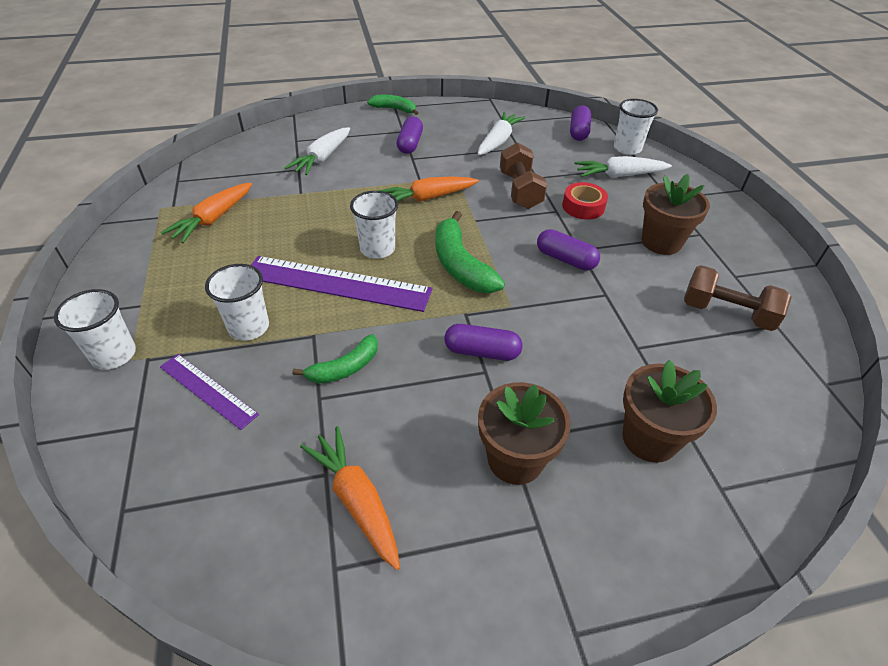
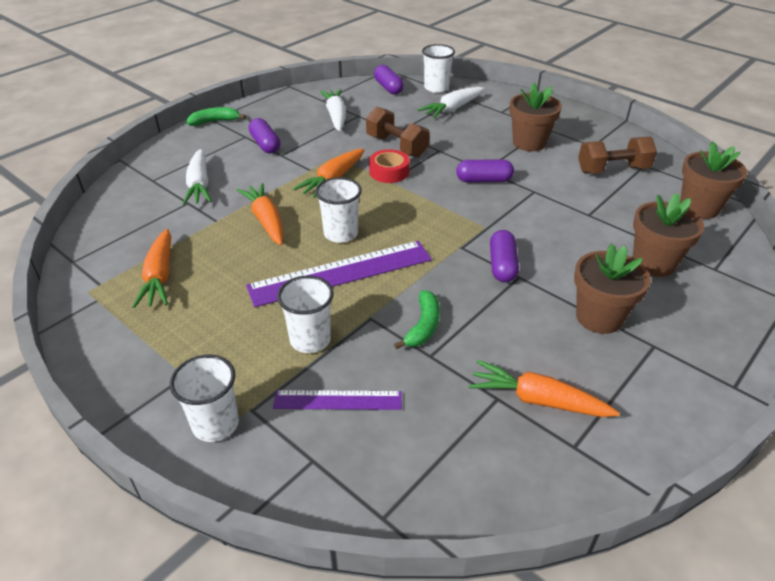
camera: 35 degrees left, 5 degrees down
(335, 210) = (266, 220): none -> orange carrot
(460, 265) = (417, 216): green banana -> none
(482, 352) = (502, 265): purple capsule -> purple capsule turned 60 degrees counterclockwise
(583, 207) = (453, 140): red tape -> red tape (389, 172)
(789, 408) = (699, 208): none -> brown flower pot

